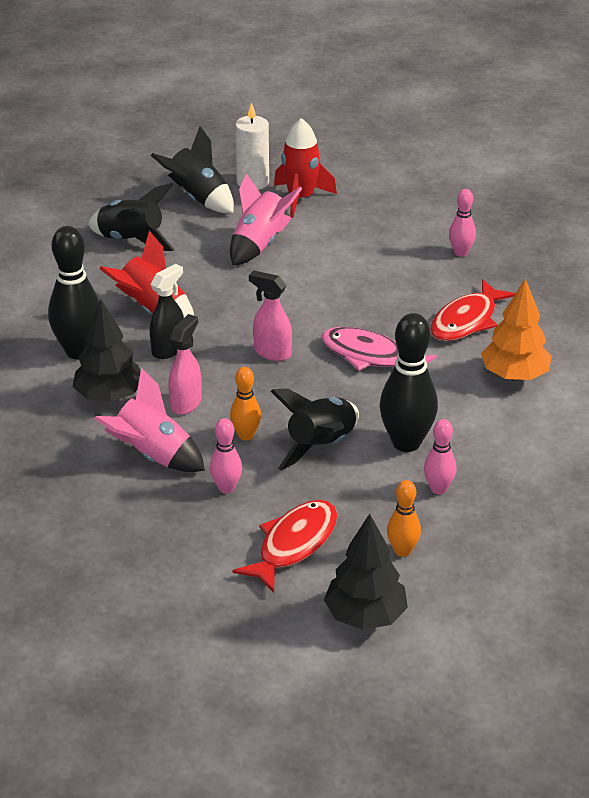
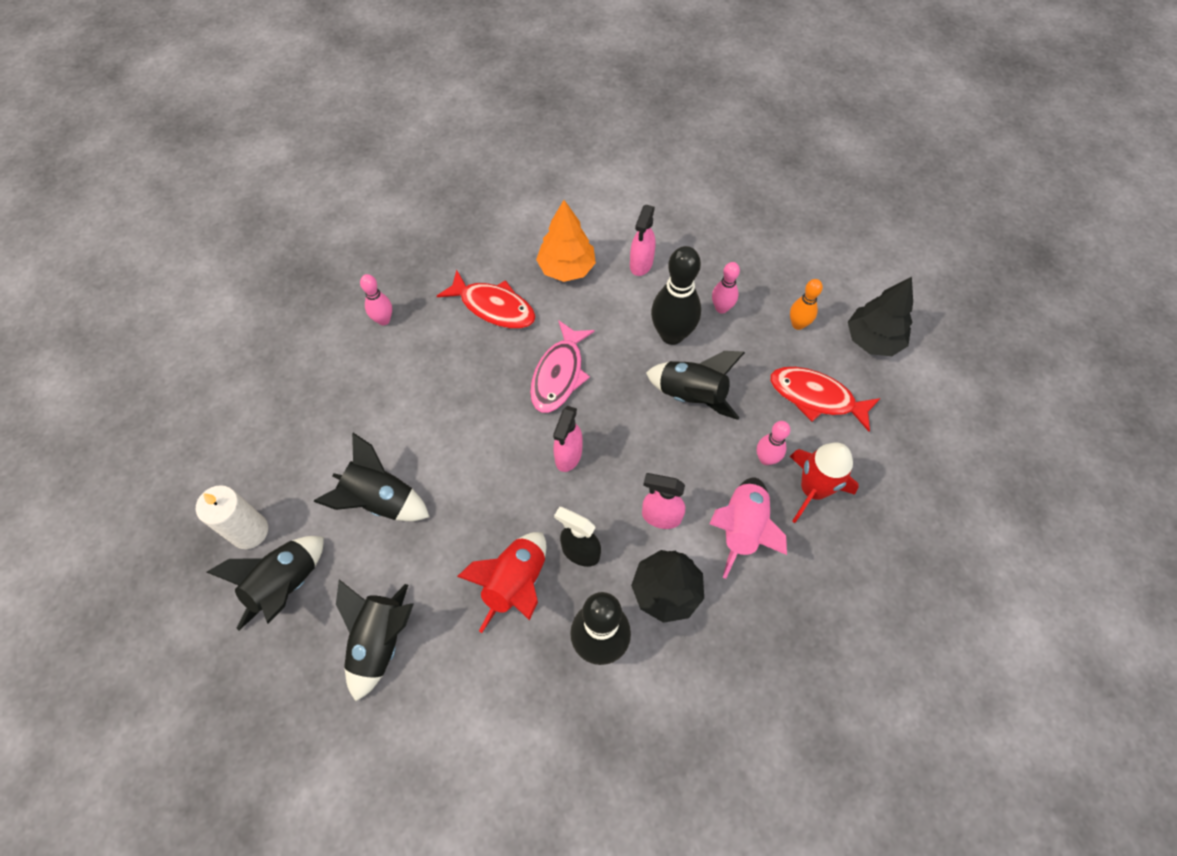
camera: 100 degrees left, 25 degrees up
(246, 435) = (693, 456): orange bowling pin -> none
(260, 244) = (380, 500): pink rocket -> black rocket
(300, 198) = (284, 475): red rocket -> red rocket (812, 490)
(515, 433) = (641, 264): none -> pink spray bottle

